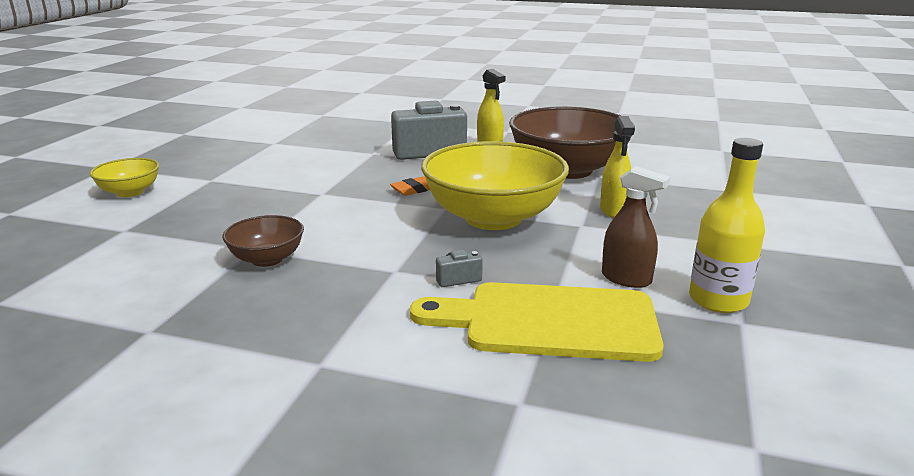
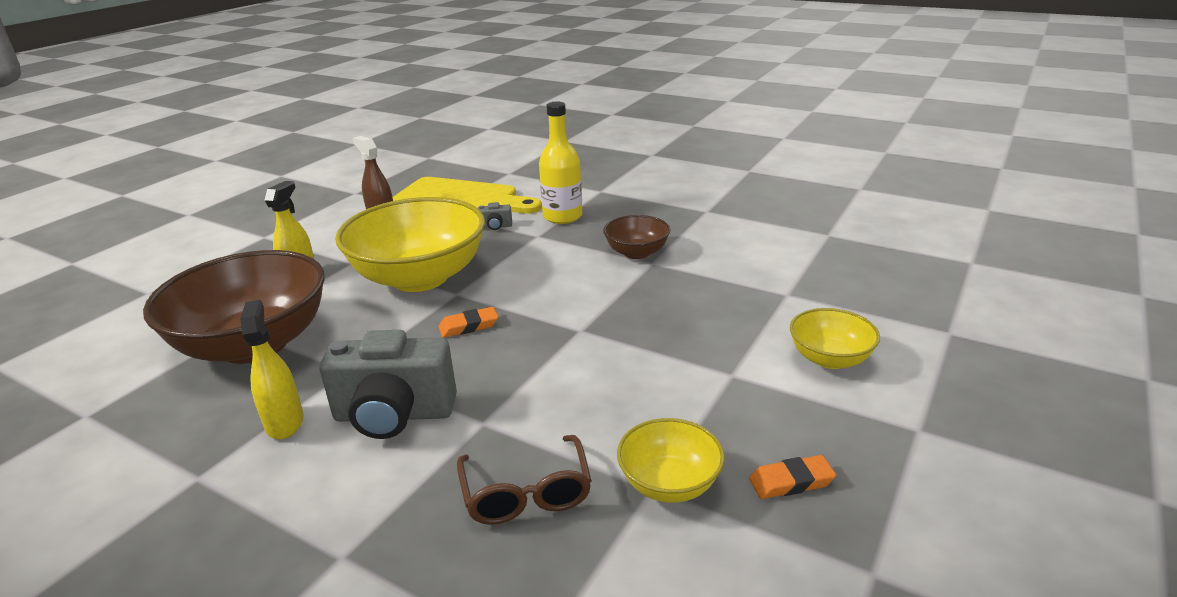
camera: 165 degrees left, 5 degrees up
(200, 149) = (791, 482): none -> orange eraser
(265, 144) = (669, 484): none -> yellow bowl
(338, 138) = (526, 492): none -> brown glasses
(718, 300) = (346, 203): yellow bottle -> yellow bottle (562, 216)

